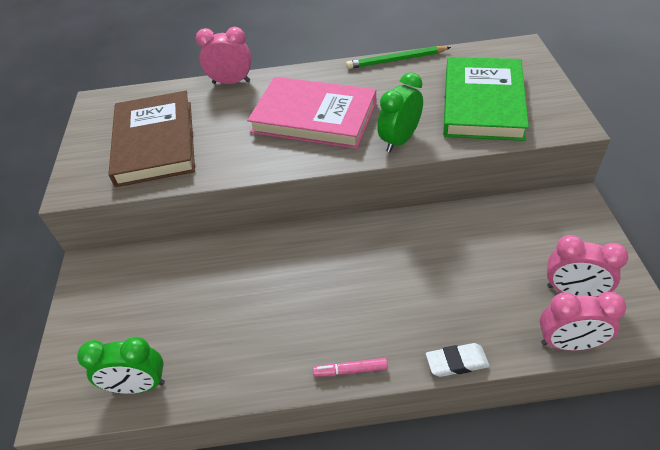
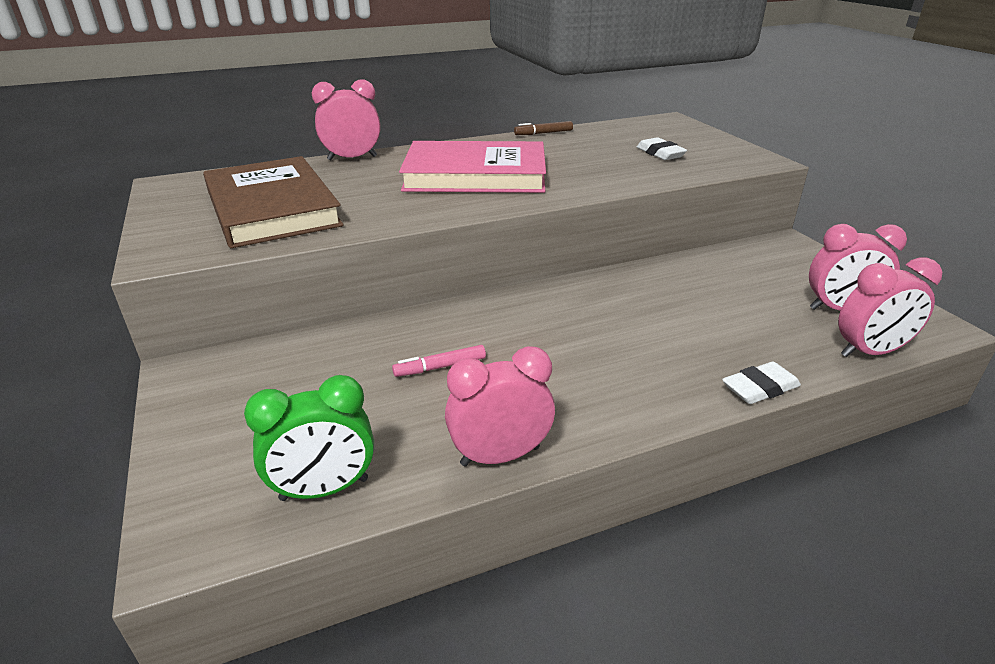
camera: 20 degrees left, 15 degrees down
(249, 383) = (500, 456): none -> pink clock
(350, 370) = (633, 418): pink marker -> pink marker (440, 367)
(396, 60) = (543, 133): green pencil -> brown marker
(399, 140) = (590, 183): green clock -> none
(482, 103) = (660, 153): green book -> white eraser

